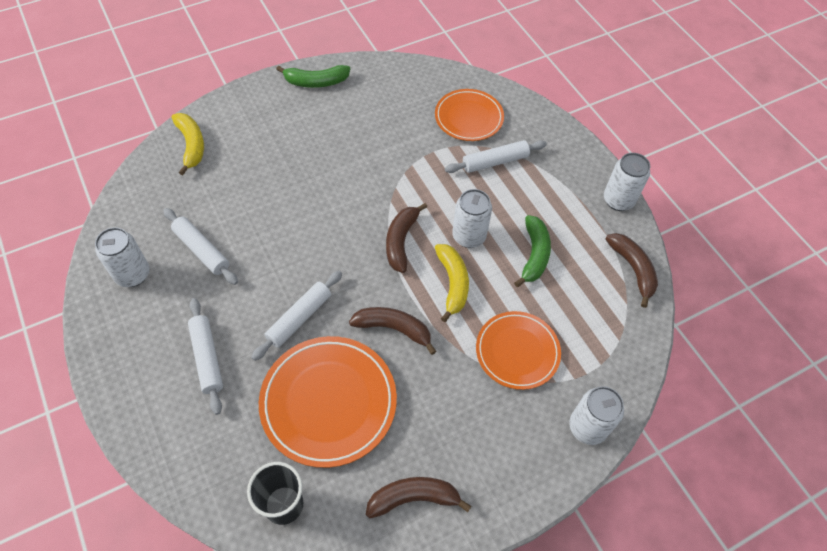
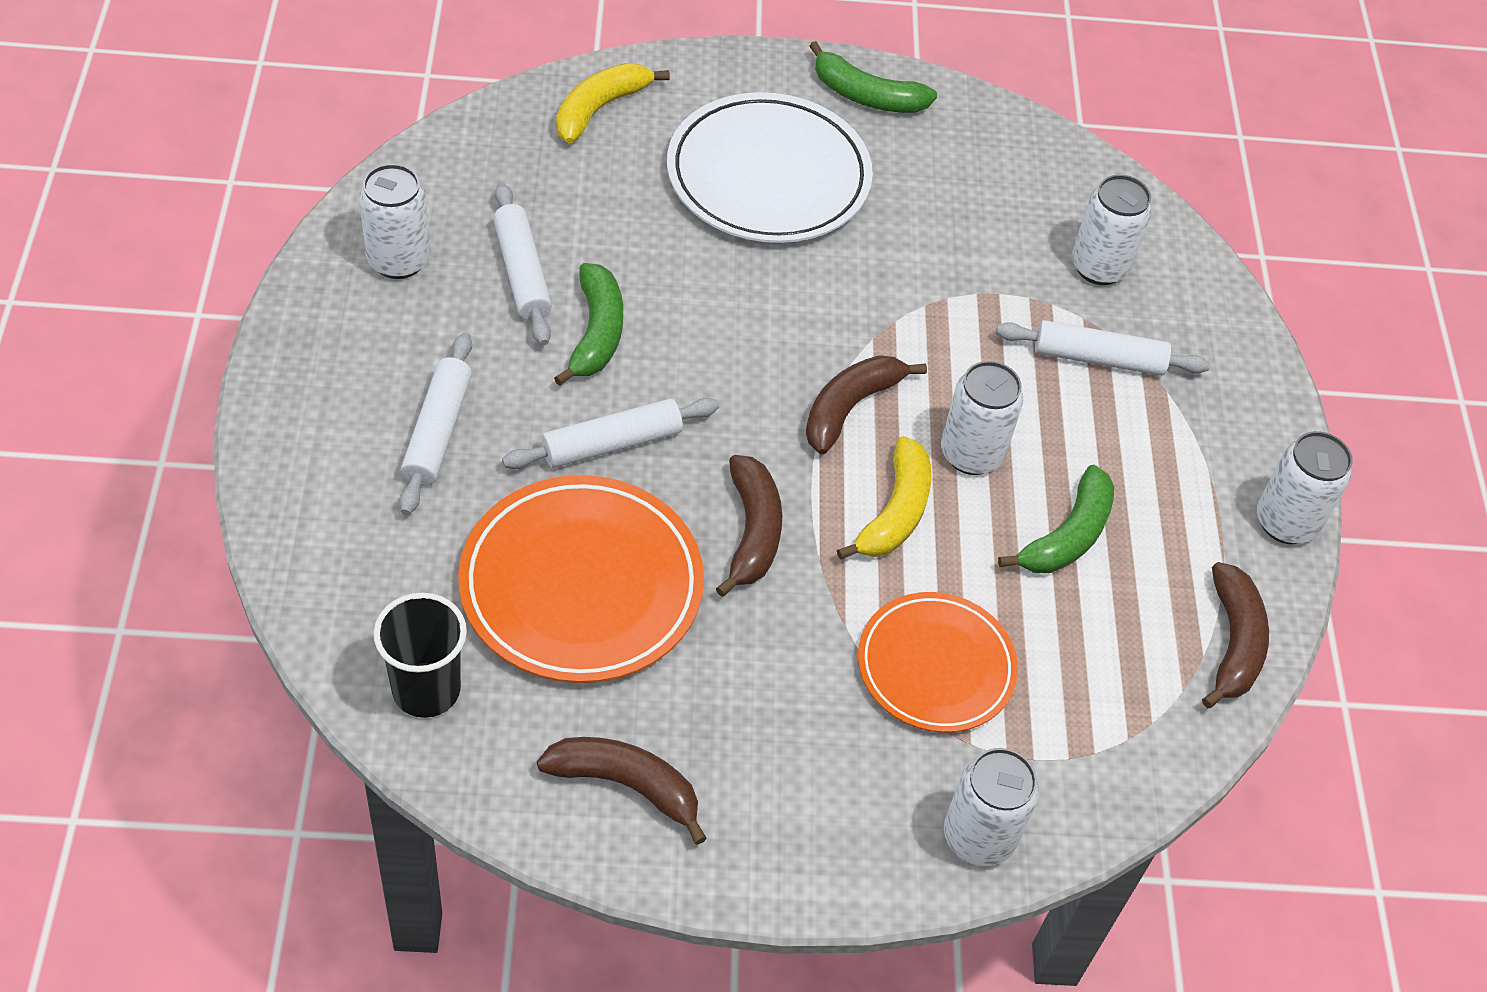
camera: 25 degrees right, 5 degrees down
(191, 145) = (600, 109): yellow banana -> yellow banana turned 150 degrees counterclockwise
(257, 264) = (596, 333): none -> green banana
(294, 143) = (768, 176): none -> white plate
(394, 329) = (752, 532): brown banana -> brown banana turned 45 degrees clockwise
(468, 118) = (1099, 267): orange plate -> white can

